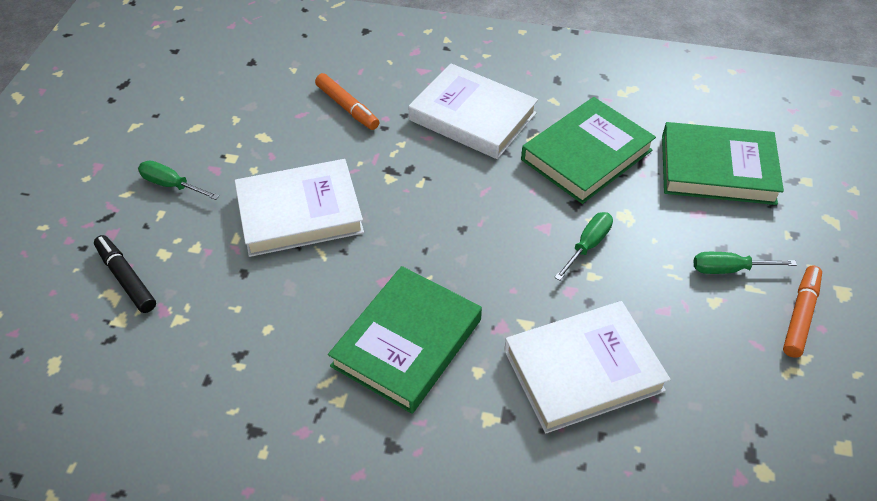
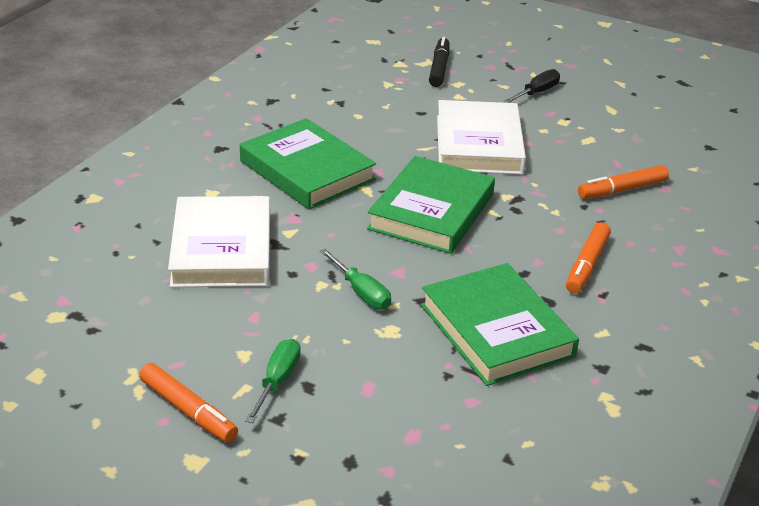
camera: 105 degrees right, 15 degrees down
(126, 278) = (439, 68): black marker -> black marker turned 60 degrees counterclockwise
(172, 185) = (536, 93): green screwdriver -> black screwdriver
(472, 116) = (587, 265): white book -> orange marker
(717, 169) = (433, 433): green book -> green book (431, 211)

